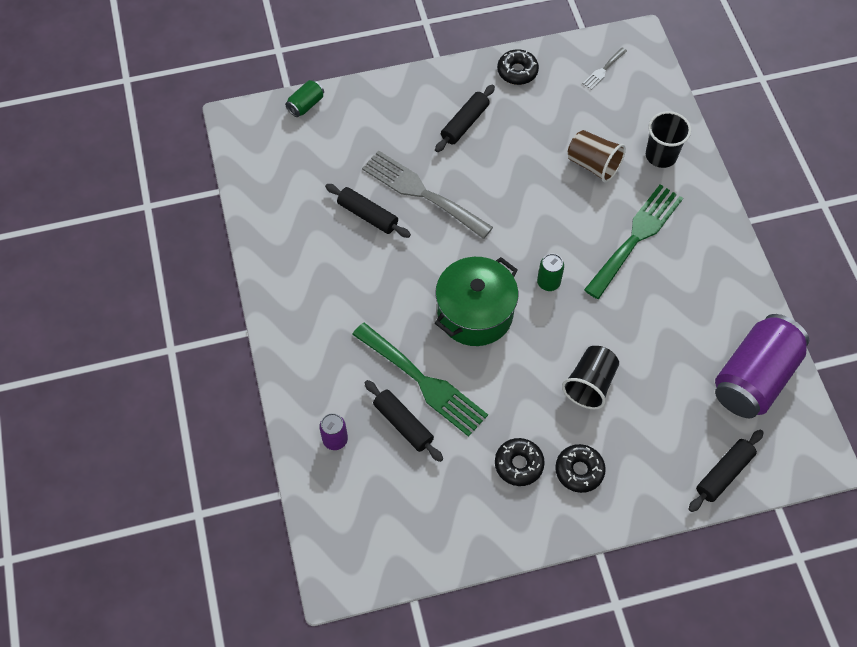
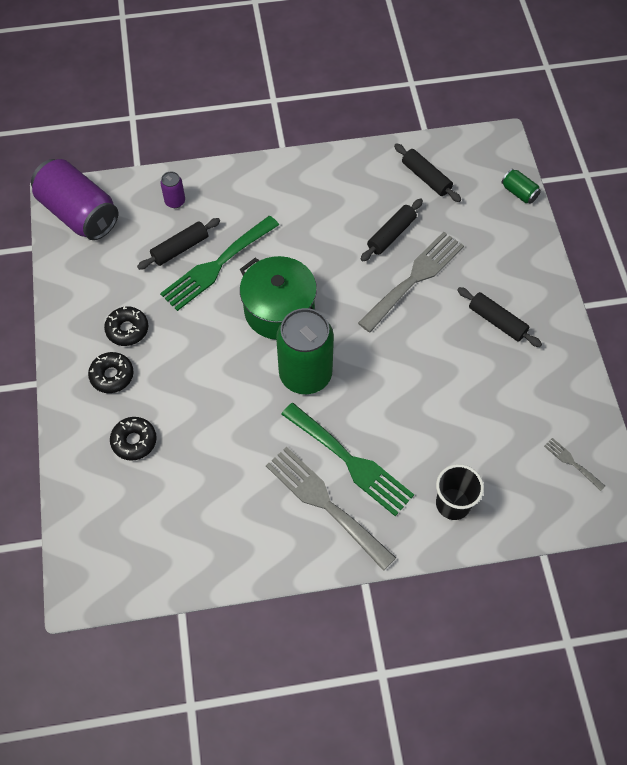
camera: 95 degrees right, 0 degrees up
(517, 71) = (566, 376): black donut -> black donut (134, 441)
(548, 282) = (305, 374): green can -> green can, size x2.30
(590, 384) = (193, 396): black cup -> none
(593, 165) = (442, 434): brown cup -> none
(682, 255) = (325, 503): none -> grey fork
(724, 473) = (84, 497): black rolling pin -> black rolling pin (426, 178)
(754, 378) = (176, 546): purple can -> purple can (79, 214)

